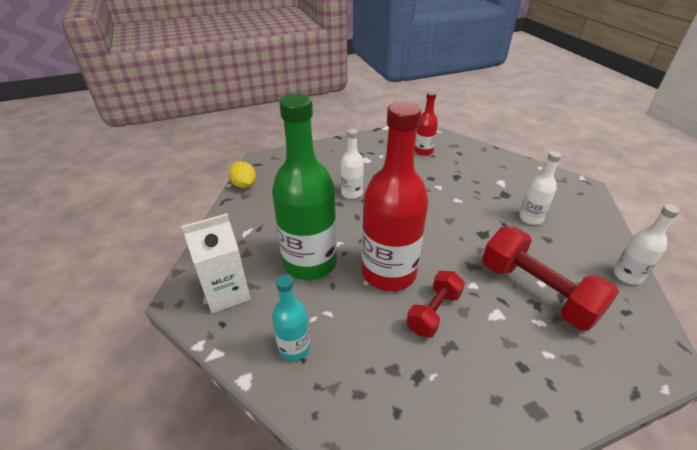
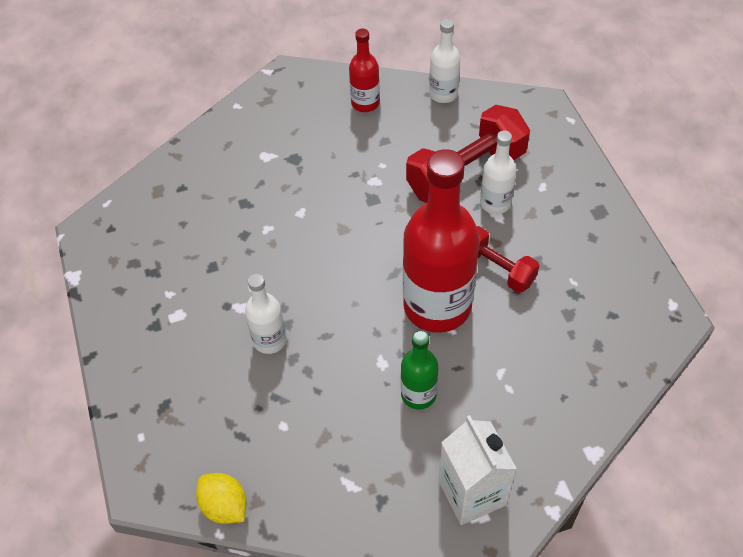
camera: 85 degrees left, 15 degrees up
(244, 185) = (225, 506): yellow lemon -> yellow lemon turned 75 degrees clockwise
(294, 348) = (550, 406): turquoise bottle -> none
(310, 263) = (418, 394): green bottle -> green bottle, size x0.49
(423, 151) = (167, 233): red bottle -> red bottle (365, 103)
(530, 218) = (346, 145): white bottle -> white bottle (495, 203)

